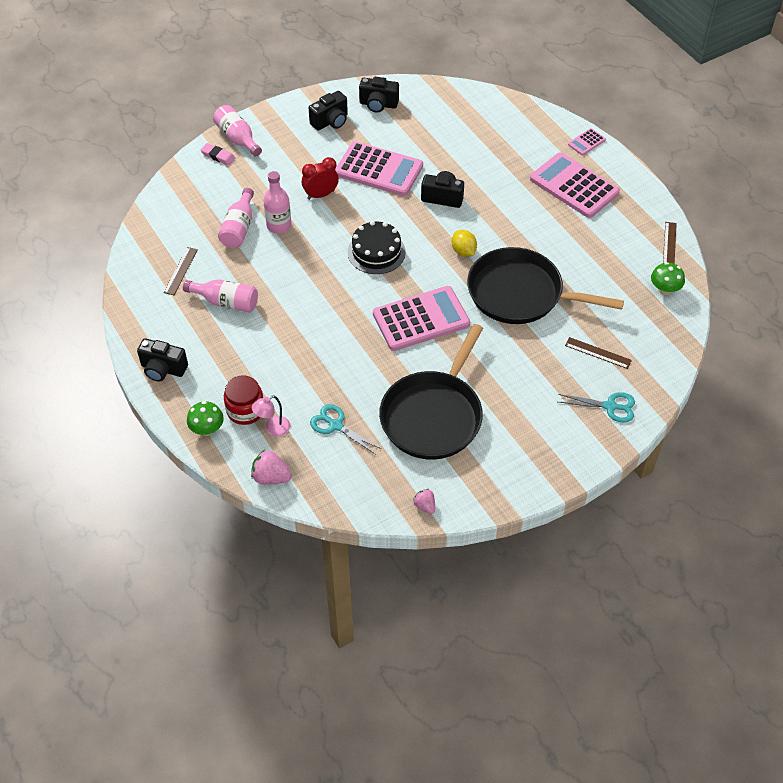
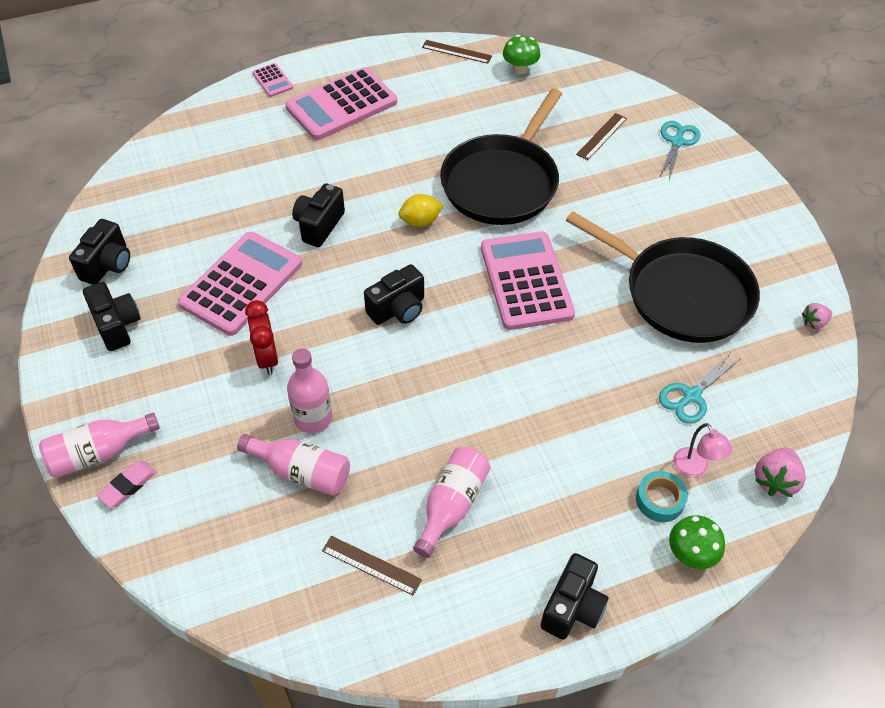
camera: 80 degrees left, 0 degrees up
(245, 410) = (660, 500): red jar -> turquoise tape
(376, 252) = (398, 309): black cake -> black camera

